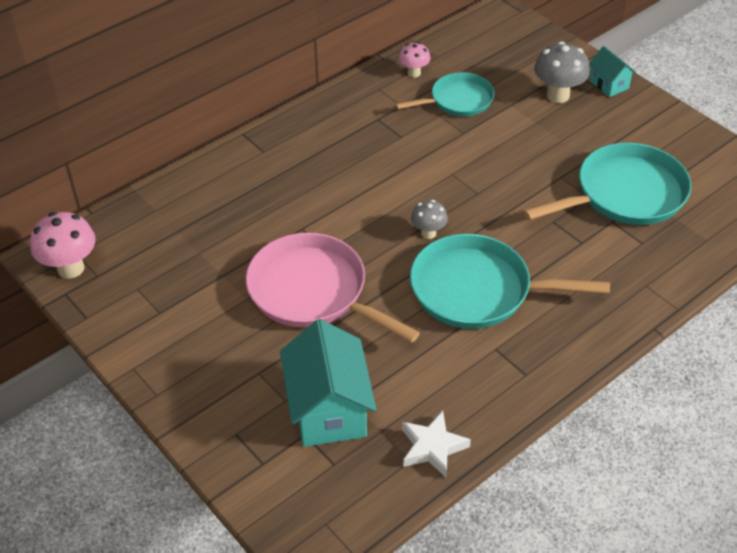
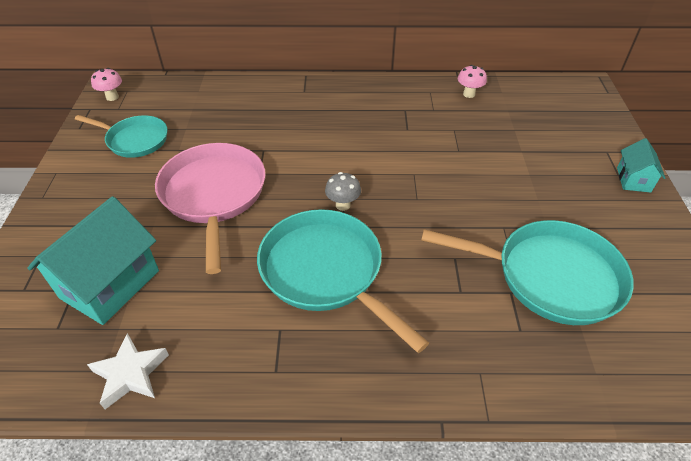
camera: 40 degrees right, 0 degrees up
(70, 268) = (112, 97): pink mushroom -> pink mushroom, size x0.60
(458, 100) = (481, 127): turquoise pan -> turquoise pan (135, 140)
(558, 95) = (573, 164): grey mushroom -> none

